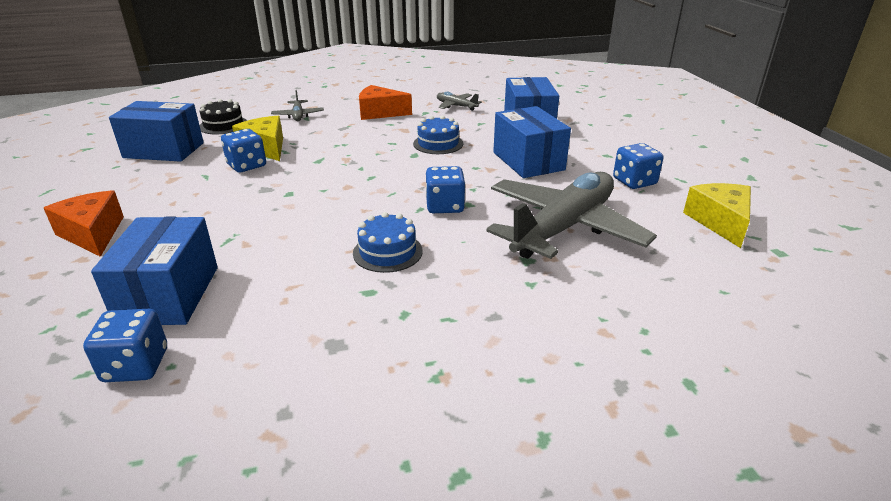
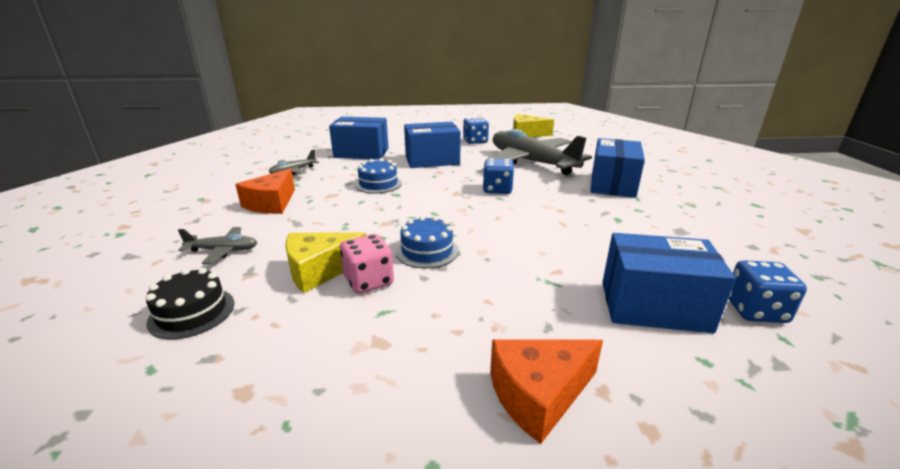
camera: 80 degrees left, 5 degrees down
(164, 150) = (253, 368): blue box -> blue box (612, 184)
(247, 165) = (369, 281): blue dice -> pink dice
(387, 252) = (565, 211): blue cake -> blue cake (427, 251)

